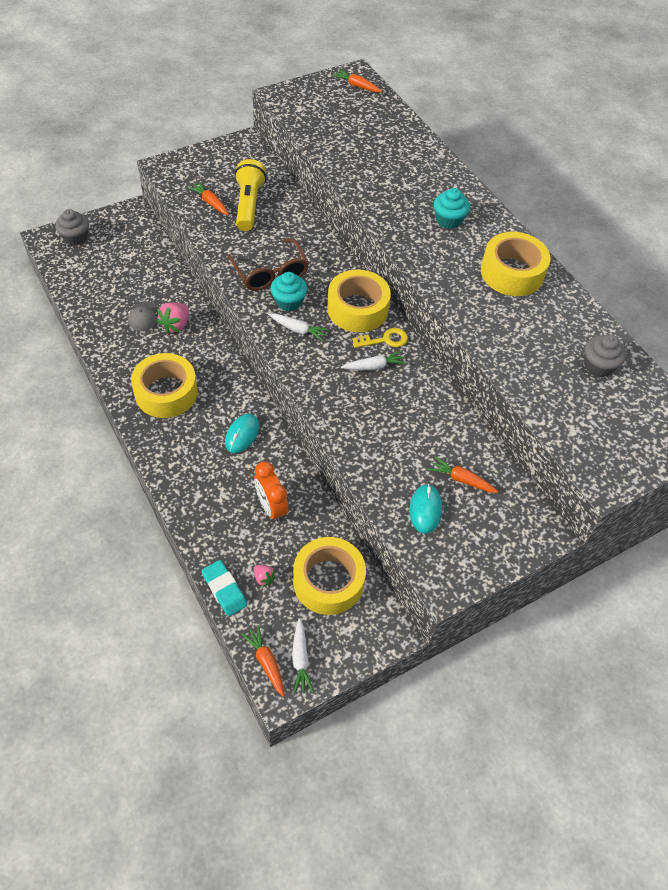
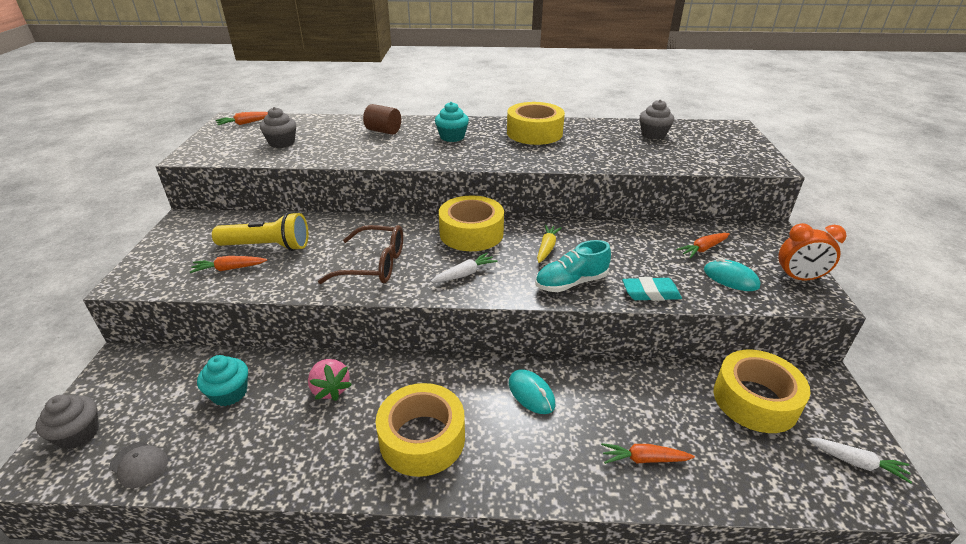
camera: 55 degrees left, 20 degrees down
(143, 316) = (287, 414): grey cap -> grey cap (139, 464)
(224, 589) = (747, 497): turquoise eraser -> turquoise eraser (650, 293)
(248, 205) = (267, 246): yellow flashlight -> yellow flashlight turned 150 degrees clockwise
(264, 578) = (739, 452): pink strawberry -> none
(266, 662) = (859, 496): orange carrot -> orange carrot (644, 459)
(271, 507) = (643, 408): orange clock -> orange clock (798, 278)
(288, 302) = (423, 267): turquoise cupcake -> turquoise cupcake (229, 393)
(335, 399) = (571, 283): none -> turquoise shoe
(342, 127) = (282, 143): none -> grey cupcake
(374, 366) = (547, 248): white carrot -> yellow carrot
(385, 340) = (520, 232): yellow key -> none
(418, 172) = (383, 131): none -> brown cylinder

